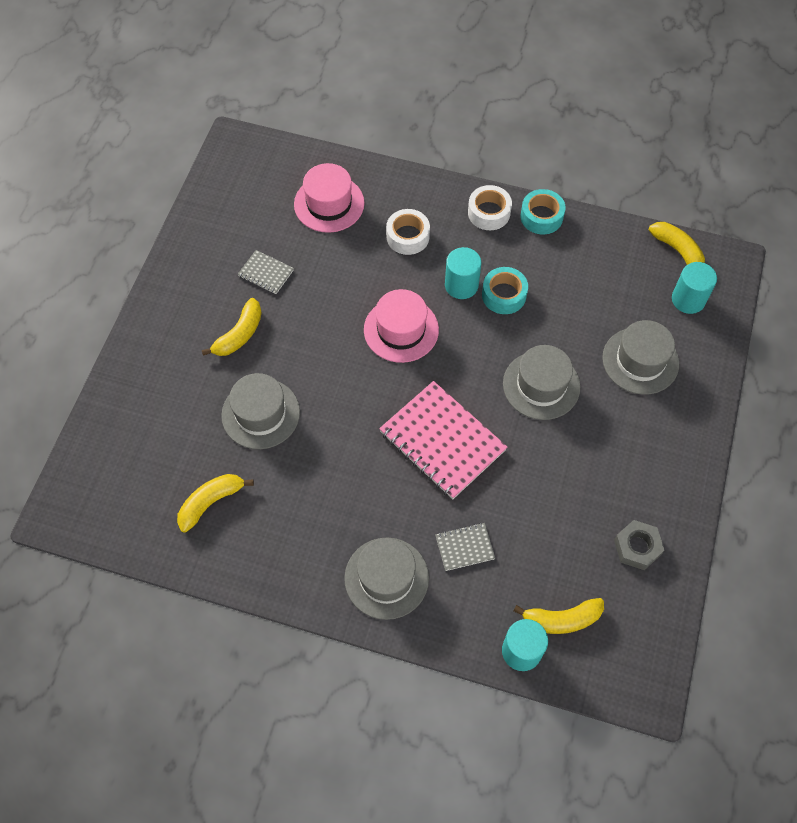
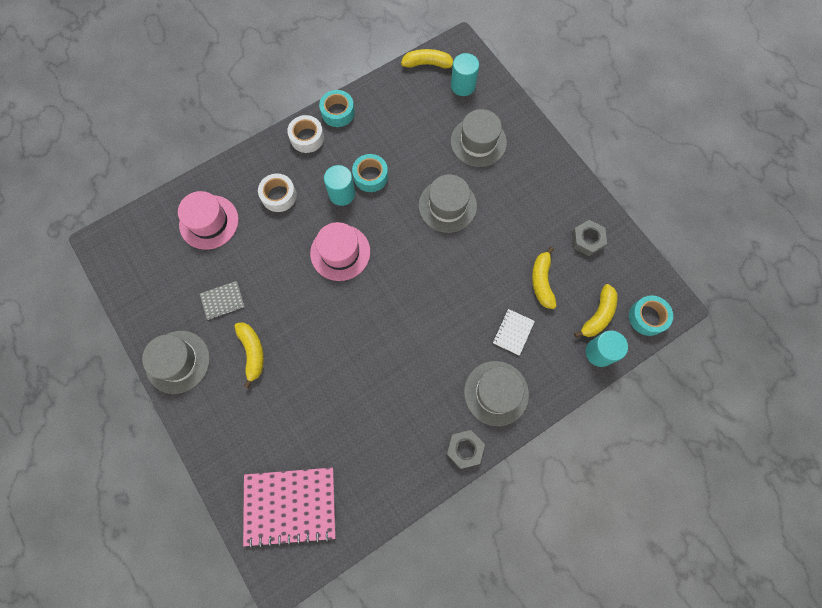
camera: 50 degrees left, 10 degrees up
(211, 502) = (357, 463): yellow banana -> yellow banana (542, 281)
(260, 413) = (322, 383): grey hat -> grey hat (178, 361)
(304, 590) = (464, 449): none -> grey nut
(442, 441) = (435, 289): pink notebook -> pink notebook (290, 505)
(464, 547) = (513, 332): grey notebook -> white notebook
(608, 674) = (647, 317): none -> turquoise tape

